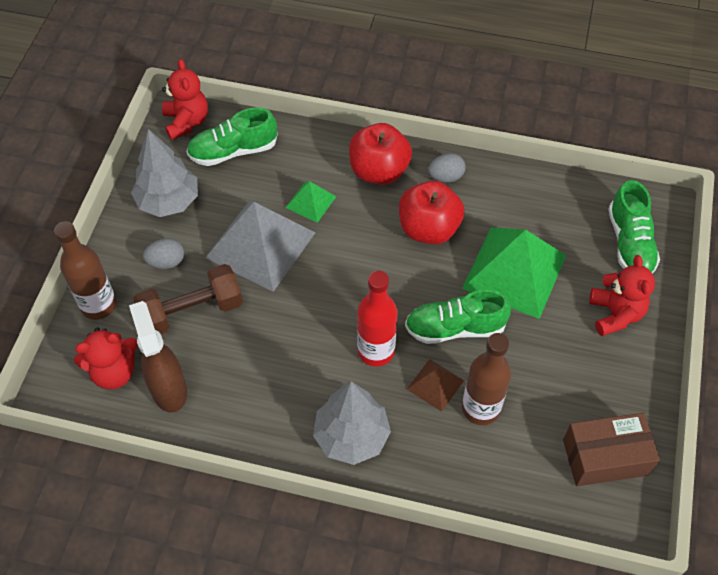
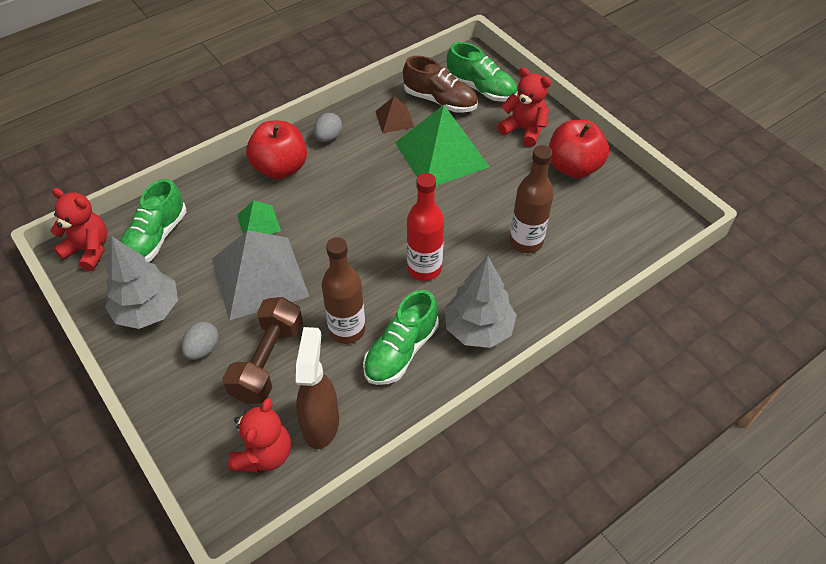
camera: 50 degrees left, 5 degrees down
(98, 305) = (188, 425): brown bottle -> brown bottle (347, 330)
(168, 389) = (321, 423): brown spray bottle -> brown spray bottle turned 75 degrees clockwise
(428, 229) = (359, 174): red apple -> red apple (573, 167)
(435, 384) = (484, 253): brown pyramid -> brown pyramid (394, 119)
(455, 328) = (451, 213): green shoe -> green shoe (401, 351)
(578, 223) = (440, 101): none -> brown shoe
(605, 457) = (619, 204): brown box -> none

